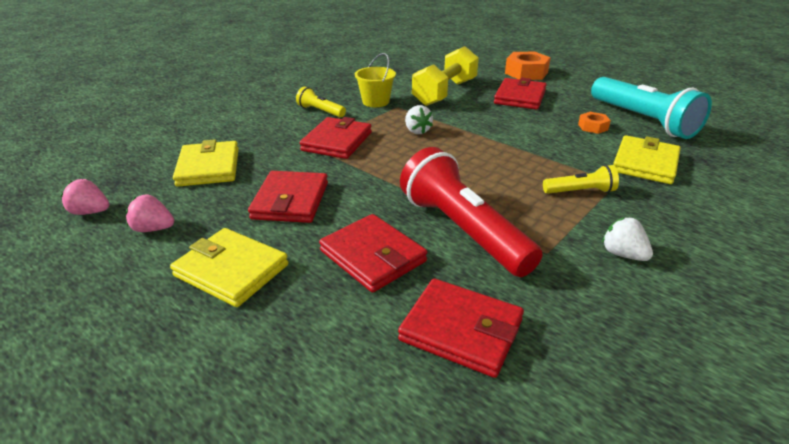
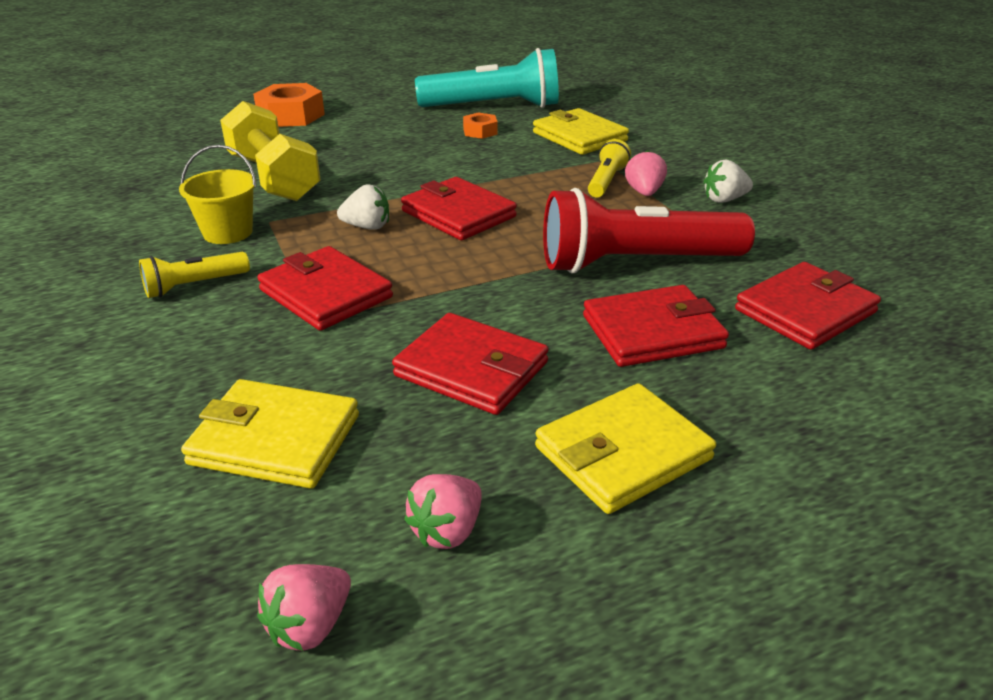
camera: 65 degrees left, 0 degrees up
(520, 97) = (356, 140): red wallet -> red wallet (458, 214)
(583, 212) = (644, 192): none -> pink strawberry

